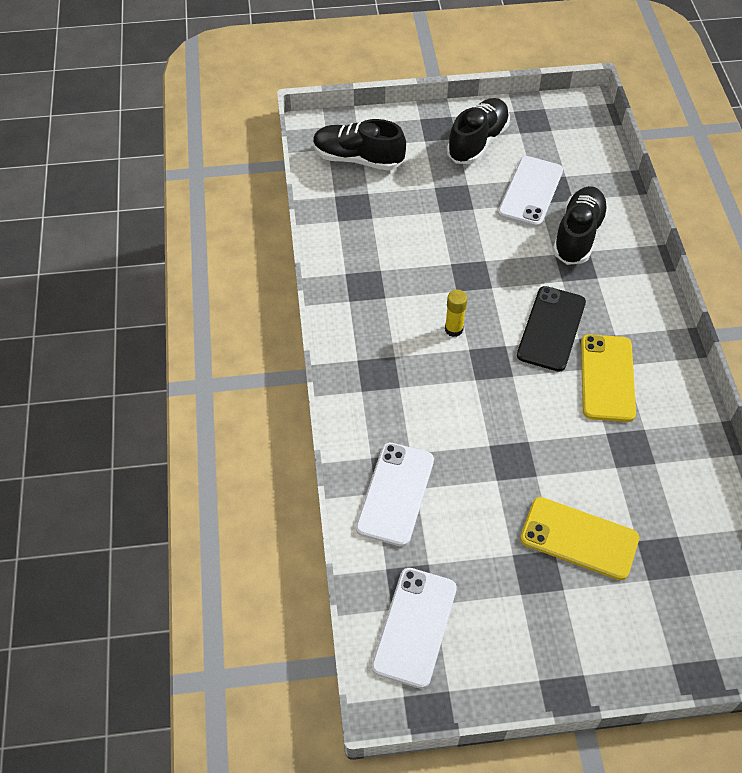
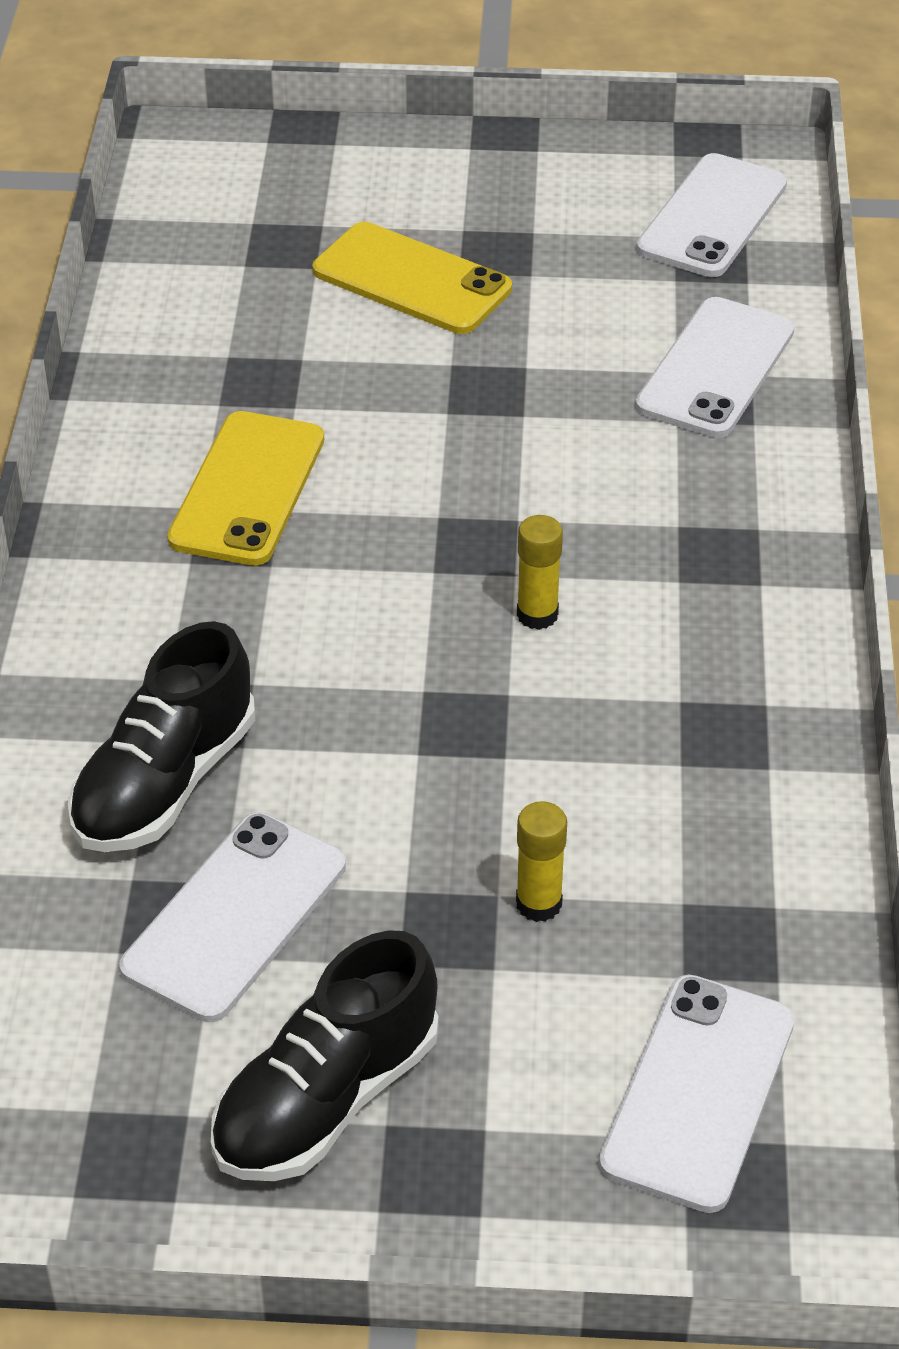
camera: 170 degrees left, 10 degrees down
(358, 159) = (698, 1092): black shoe -> white phone
(424, 210) = (538, 903): none -> yellow glue stick
(551, 328) = (322, 589): black phone -> none

